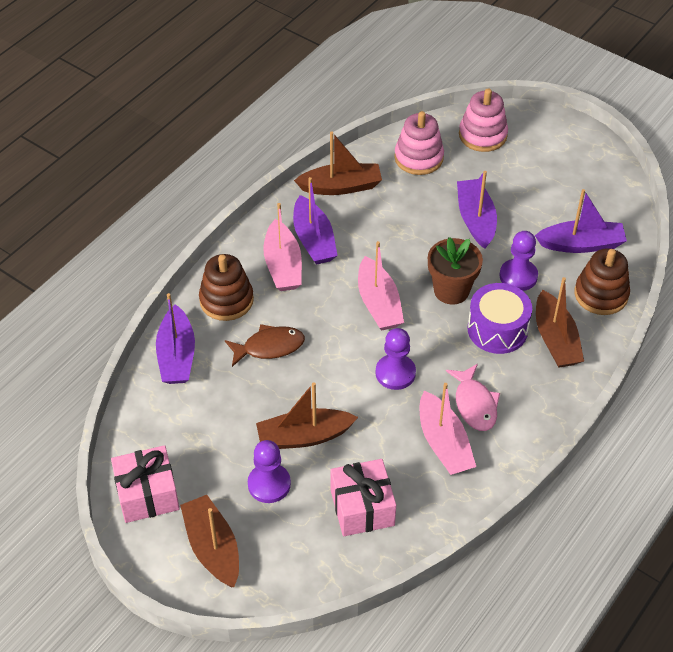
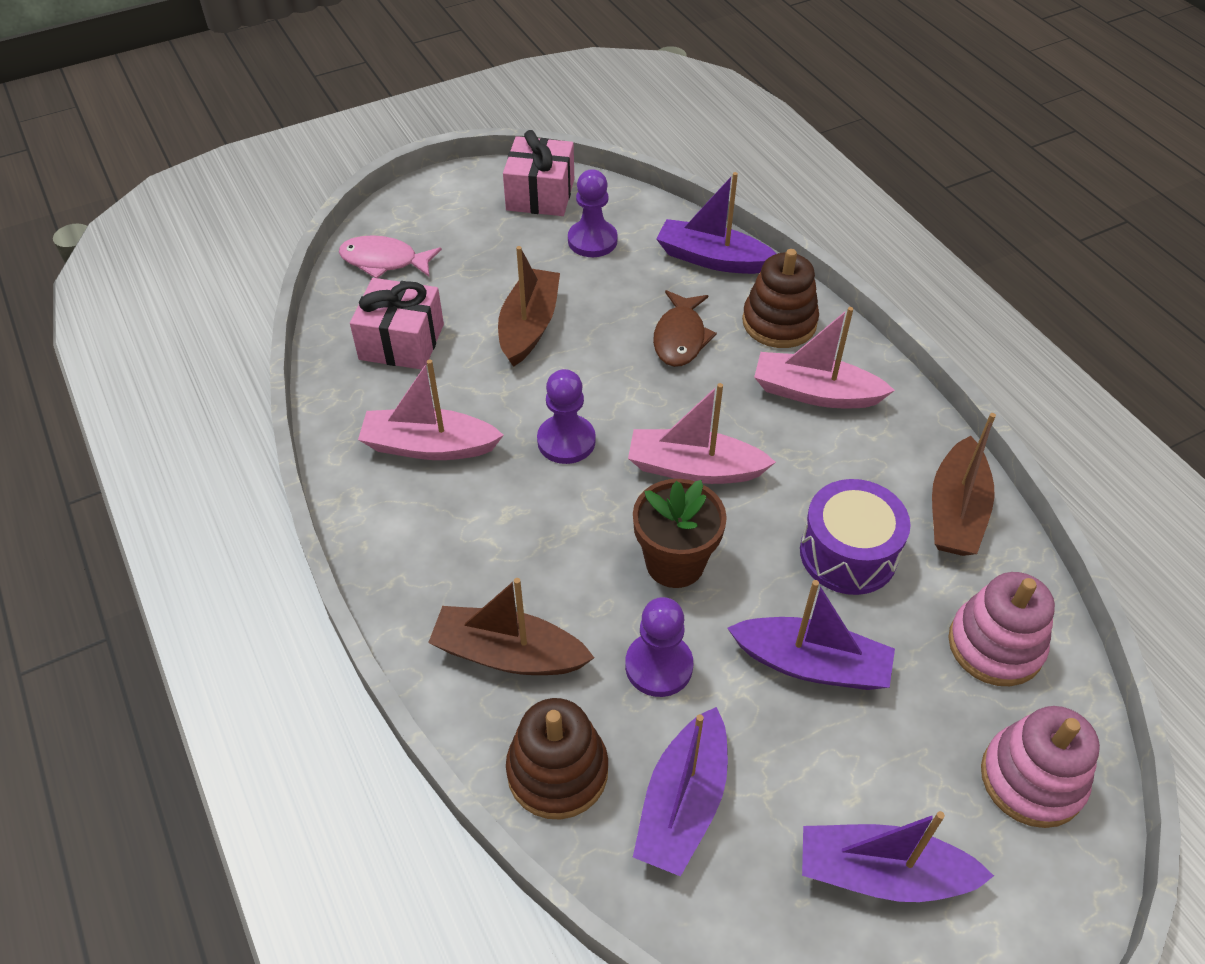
camera: 115 degrees right, 0 degrees up
(212, 547) = (445, 221): brown boat -> none
(269, 484) = (487, 280): purple pawn -> purple pawn (592, 241)
(314, 240) = (851, 441): purple boat -> purple boat (881, 873)
(474, 404) = (464, 503): pink fish -> pink fish (384, 261)
(497, 329) = (571, 587): purple drum -> purple drum (848, 553)

